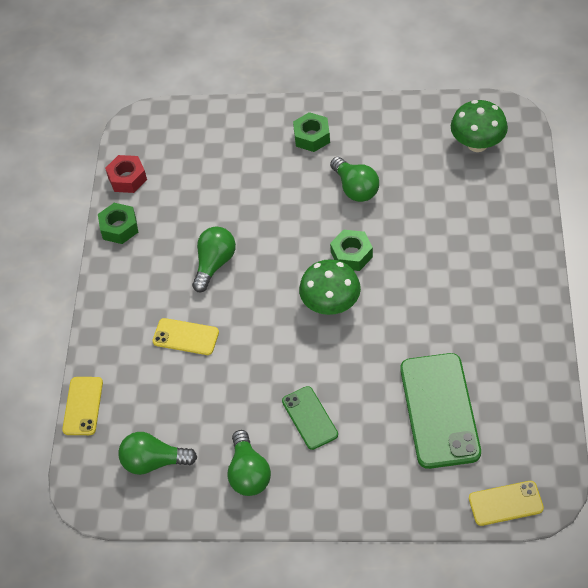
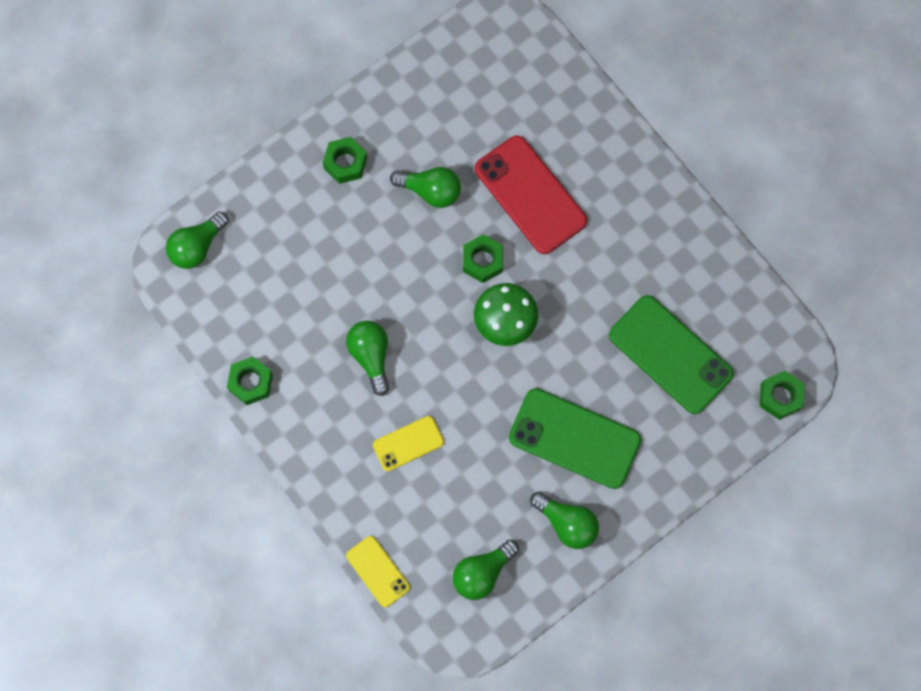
camera: 45 degrees left, 20 degrees up
(127, 178) = (211, 327): red nut -> none
(166, 127) = (197, 246): none -> green light bulb
(309, 418) = (574, 439): green phone -> green phone, size x1.85
(426, 234) = (530, 195): none -> red phone
(477, 144) = (500, 69): green mushroom -> none
(505, 503) = (780, 397): yellow phone -> green nut

